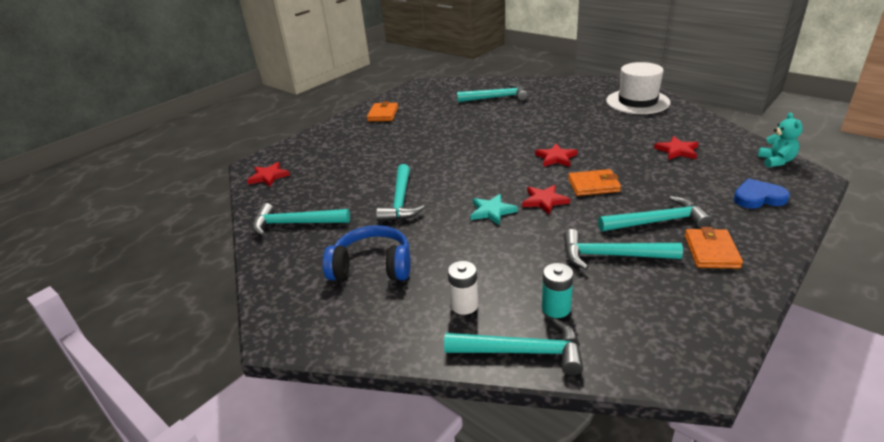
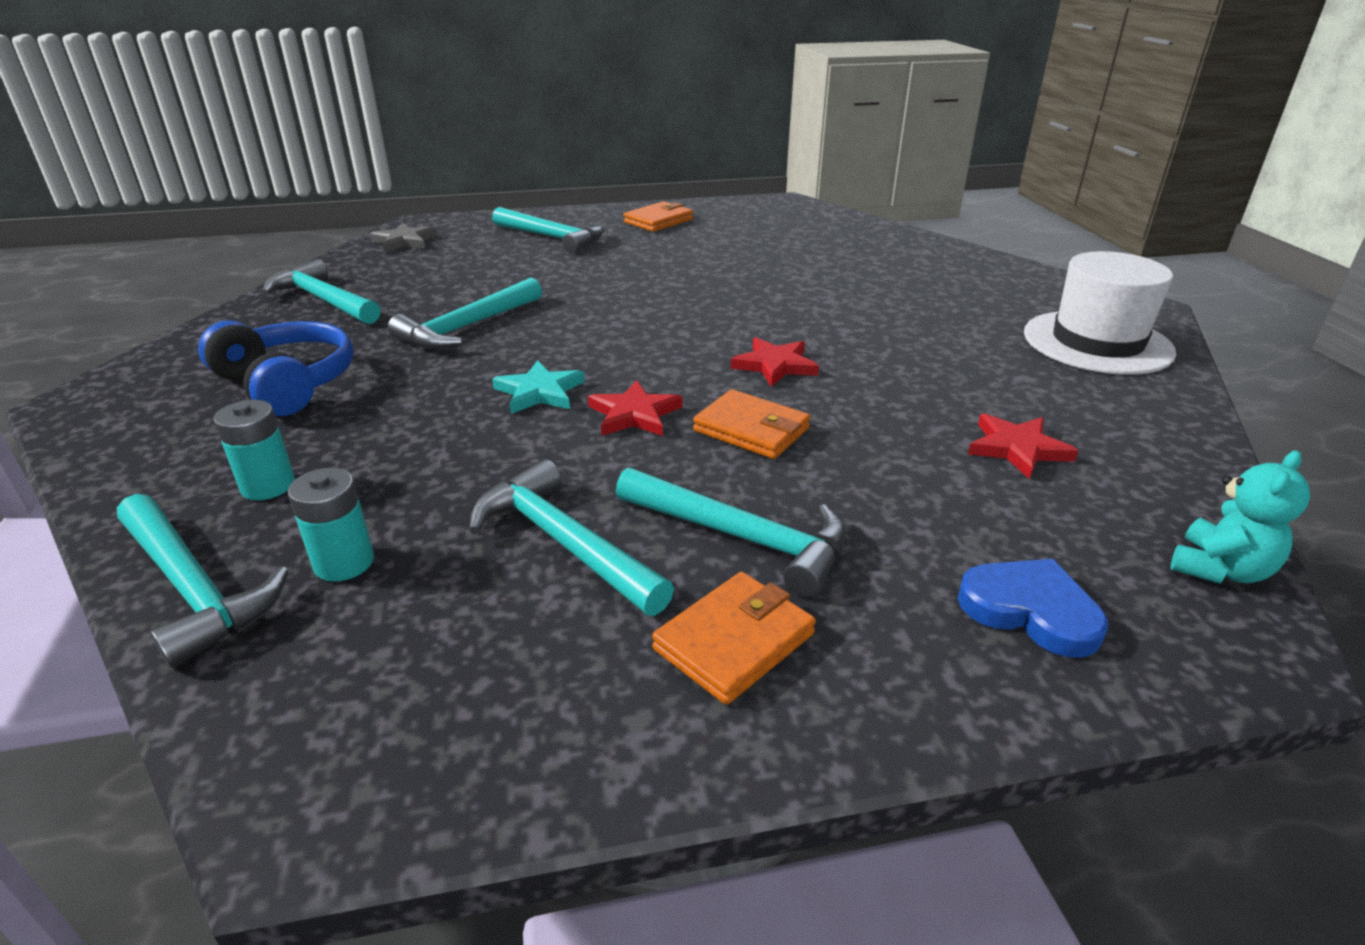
camera: 35 degrees right, 0 degrees up
(268, 176) = (404, 241): red star -> grey star
(464, 305) = (268, 486): white battery -> turquoise battery
(496, 97) = (853, 252): turquoise hammer -> turquoise hammer (553, 237)

